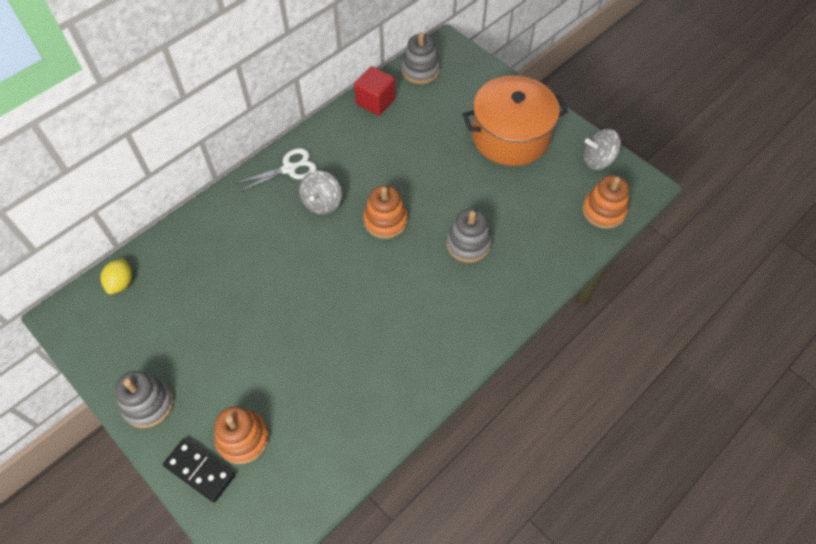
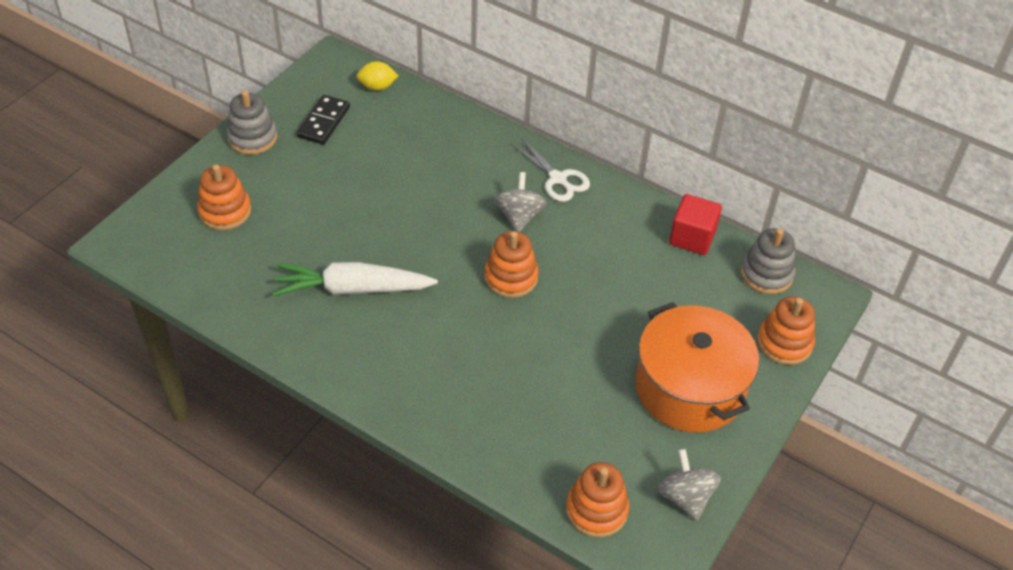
camera: 75 degrees right, 10 degrees down
(200, 470) = (190, 188): black domino -> black domino (323, 122)
(322, 203) = (519, 216): grey spinning top -> grey spinning top turned 90 degrees clockwise
(370, 337) = (353, 289): none -> white carrot
(468, 244) = (500, 362): grey stacking toy -> none
(482, 77) = (784, 343): none -> orange stacking toy

